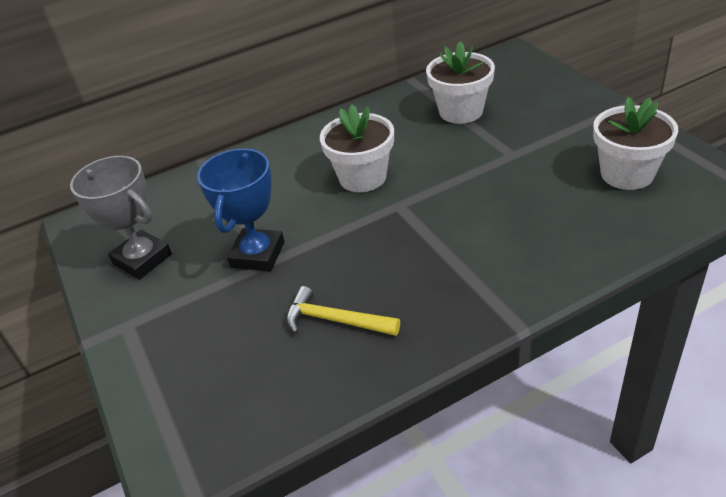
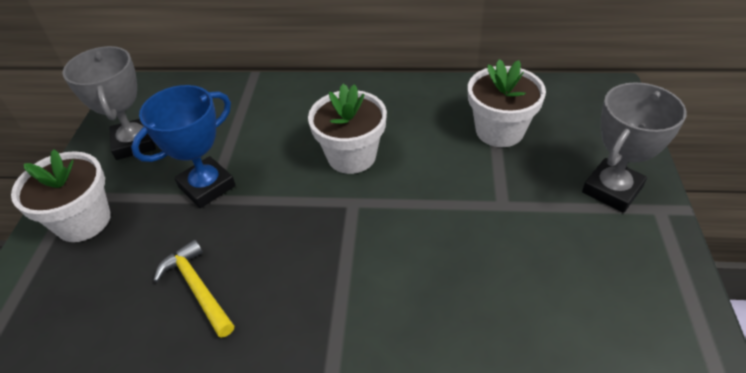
camera: 30 degrees right, 5 degrees up
(575, 112) = (612, 189): none -> grey trophy
(627, 174) = (597, 295): white flower pot -> white flower pot (83, 221)

